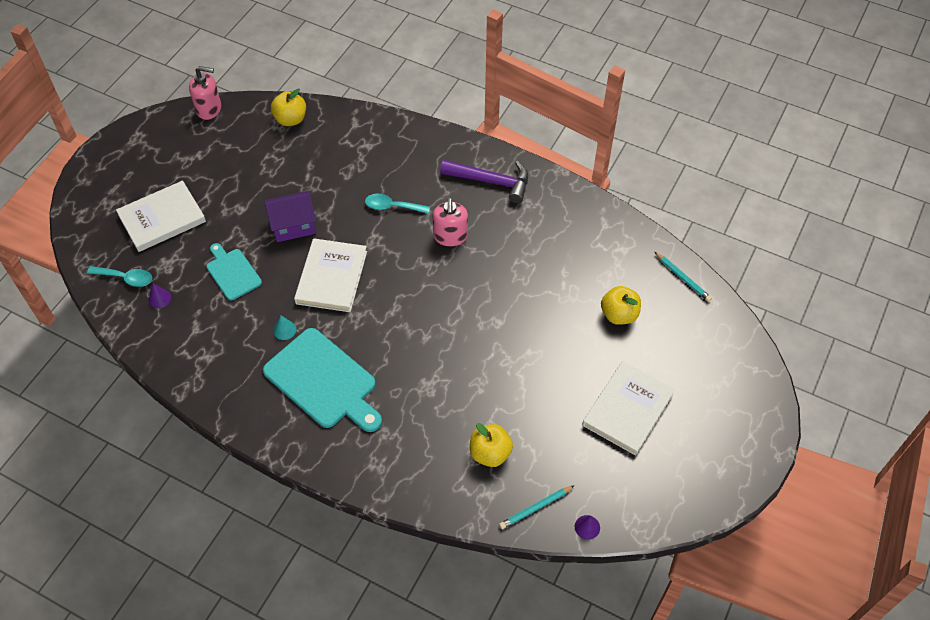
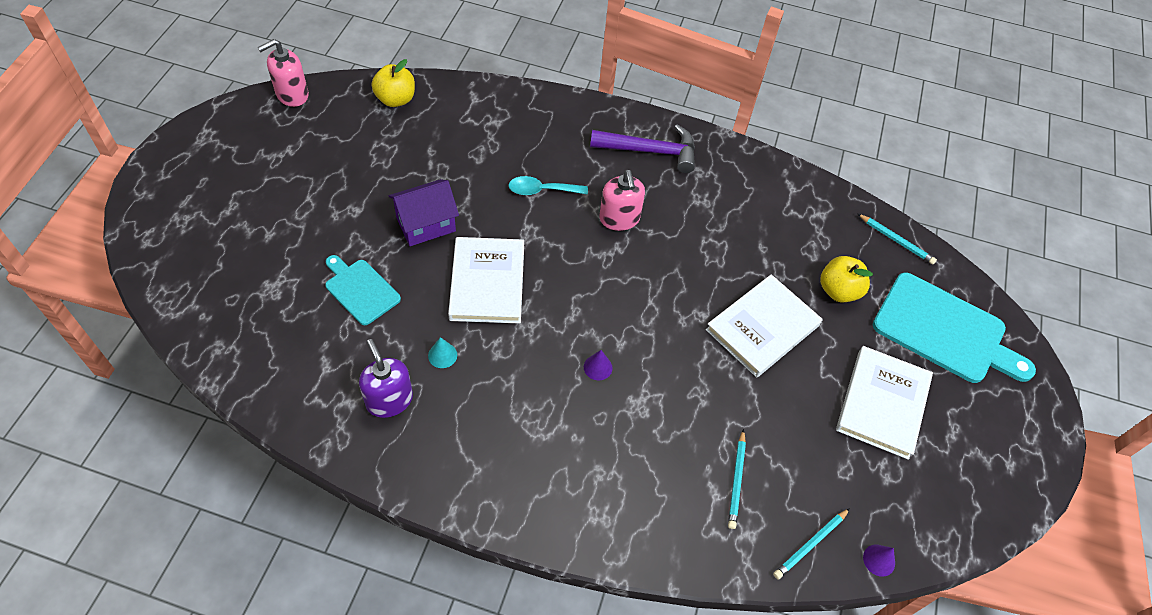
camera: 15 degrees left, 0 degrees up
(126, 278) = (221, 312): turquoise spoon -> none
(159, 298) = (271, 333): purple cone -> purple cone (598, 367)
(162, 218) = (256, 231): white book -> white book (762, 328)
(209, 109) = (292, 95): pink soap dispenser -> pink soap dispenser turned 150 degrees clockwise
(237, 359) = (389, 400): none -> purple soap dispenser
(323, 381) = (506, 415): turquoise cutting board -> turquoise cutting board (944, 330)
(490, 453) = (736, 481): yellow apple -> turquoise pencil

